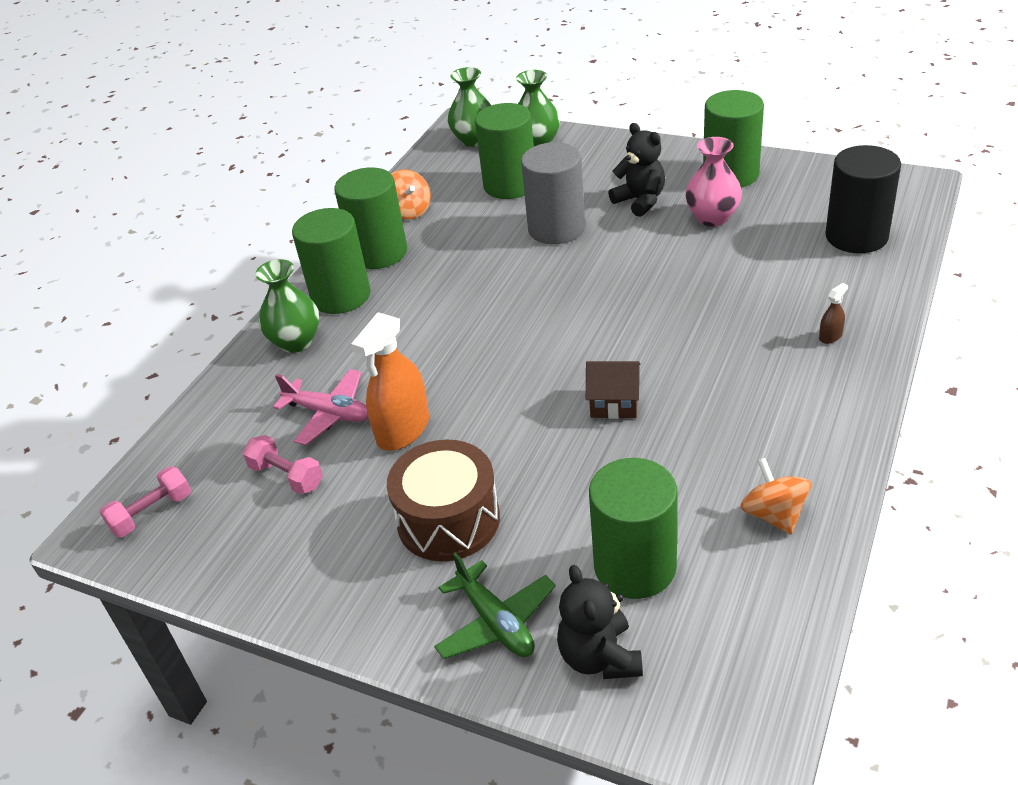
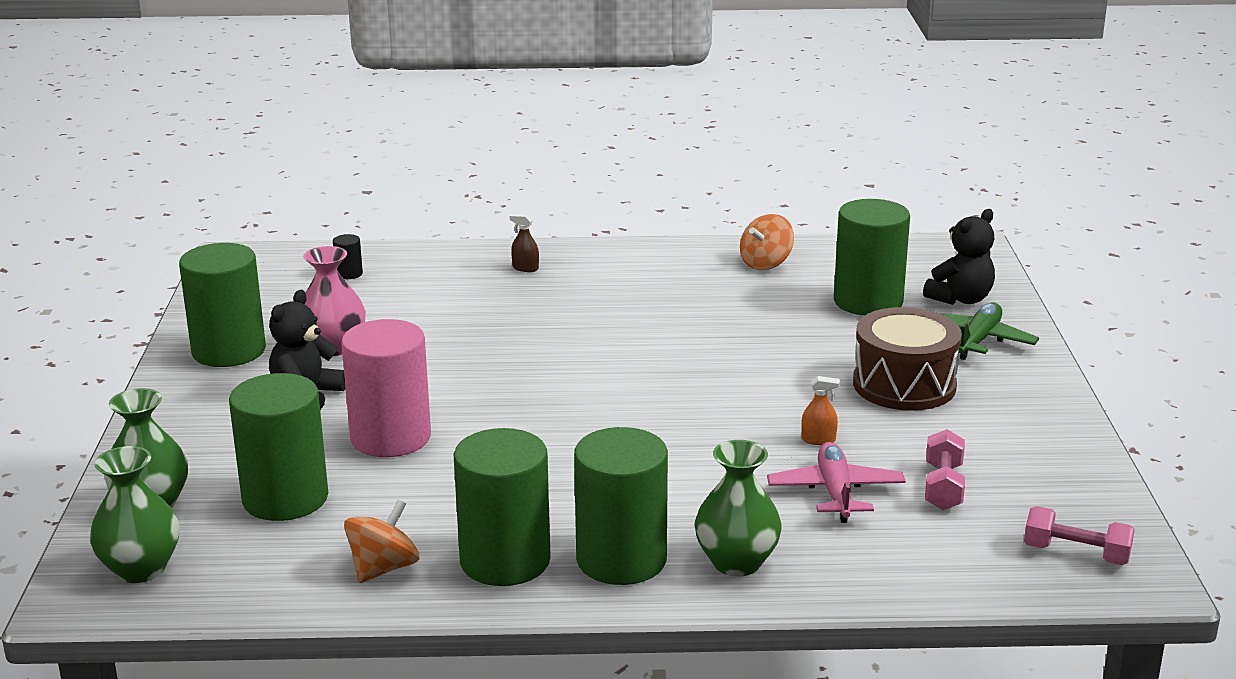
camera: 120 degrees left, 15 degrees down
(403, 430) = (818, 440): orange spray bottle -> orange spray bottle, size x0.43
(556, 228) = (390, 437): grey cylinder -> pink cylinder
(614, 403) = (689, 343): brown house -> none
(856, 236) = (349, 274): black cylinder -> black cylinder, size x0.40

